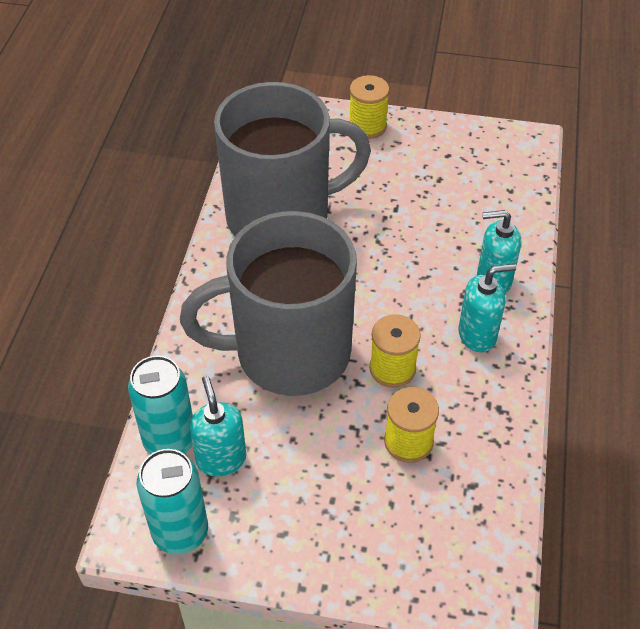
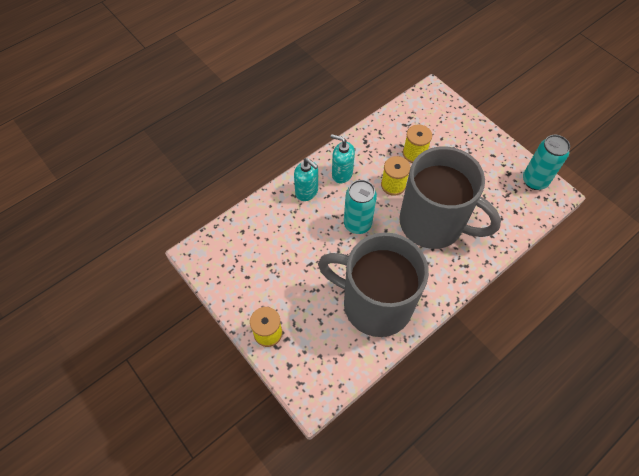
camera: 140 degrees left, 10 degrees up
(170, 441) = (517, 219): turquoise can -> turquoise can (357, 224)
(221, 459) = (499, 197): turquoise soap dispenser -> none

